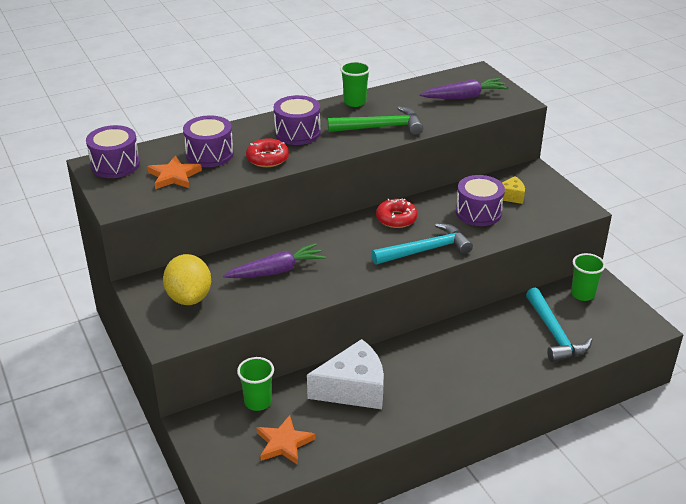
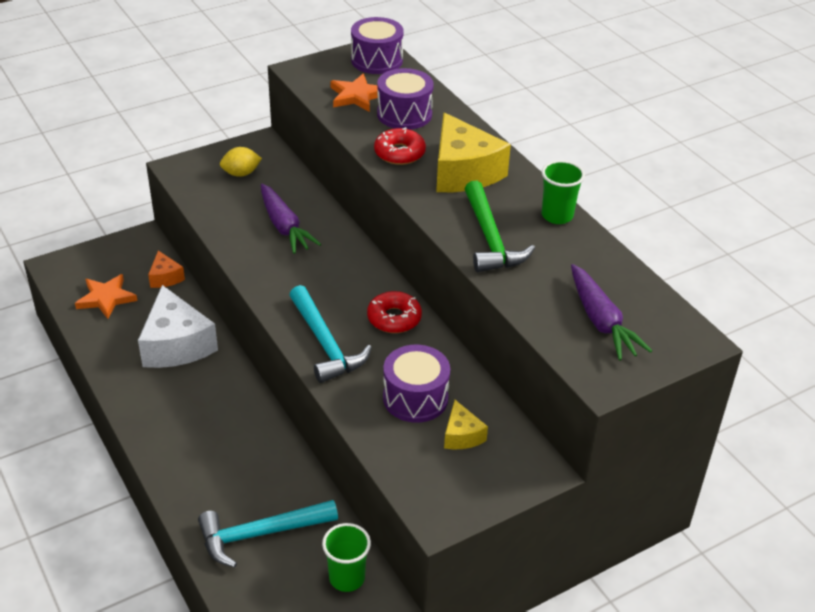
camera: 85 degrees right, 5 degrees up
(189, 297) = (241, 173): yellow lemon -> yellow lemon, size x0.60
(258, 402) = (165, 277): green cup -> orange cheese
(297, 133) = (463, 172): purple drum -> yellow cheese

